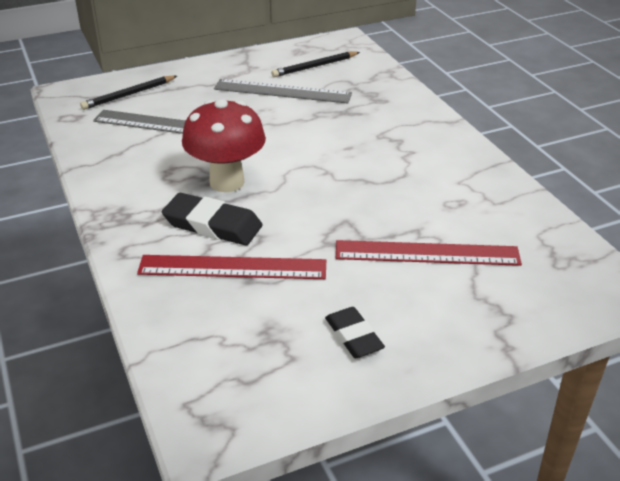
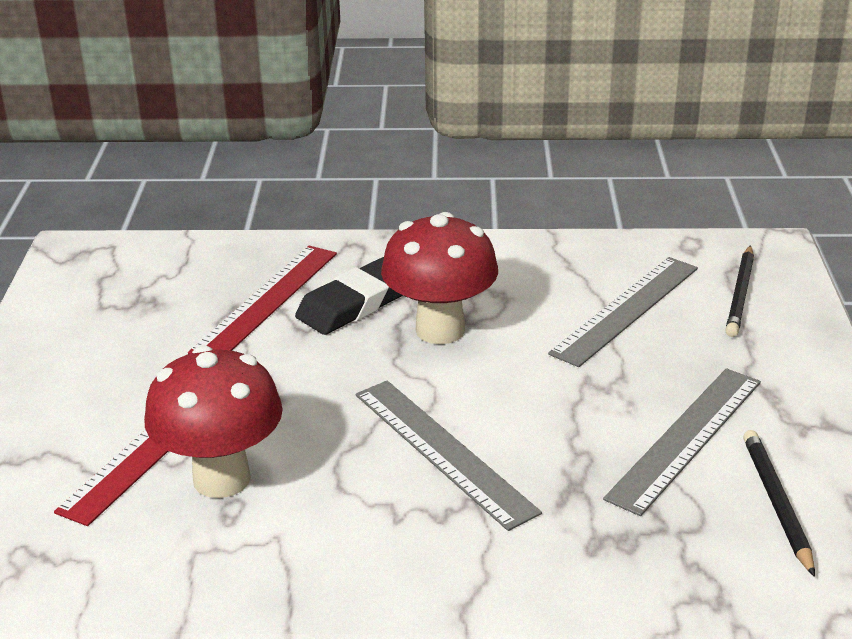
camera: 115 degrees right, 5 degrees down
(129, 95) = (740, 294): black pencil -> black pencil turned 150 degrees counterclockwise
(348, 152) = (443, 451): none -> grey ruler
(353, 336) = (87, 348): black eraser -> none
(434, 215) = (221, 479): none -> red mushroom

